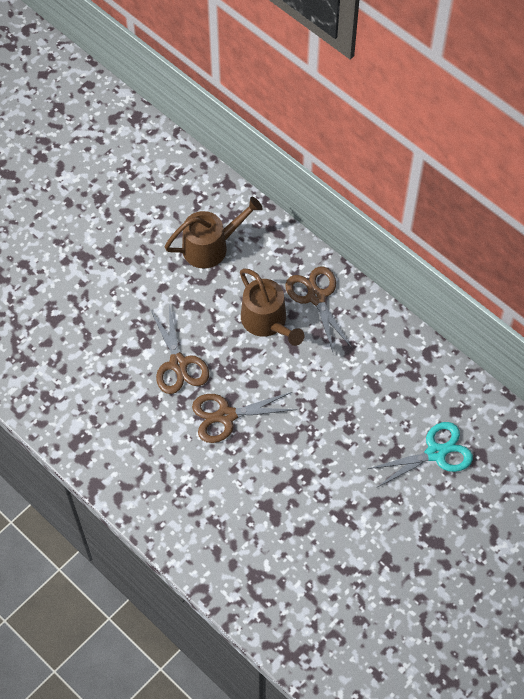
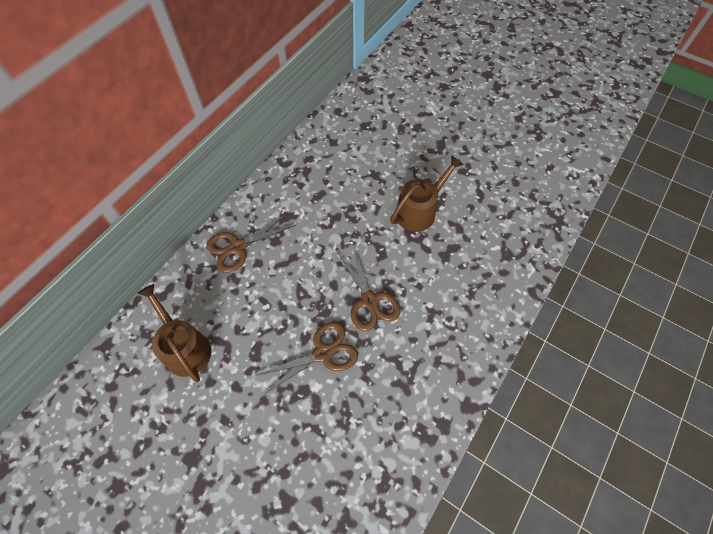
camera: 100 degrees left, 0 degrees up
(267, 321) = (267, 282): brown watering can -> brown watering can (419, 211)
(435, 453) = (370, 150): turquoise scissors -> none

